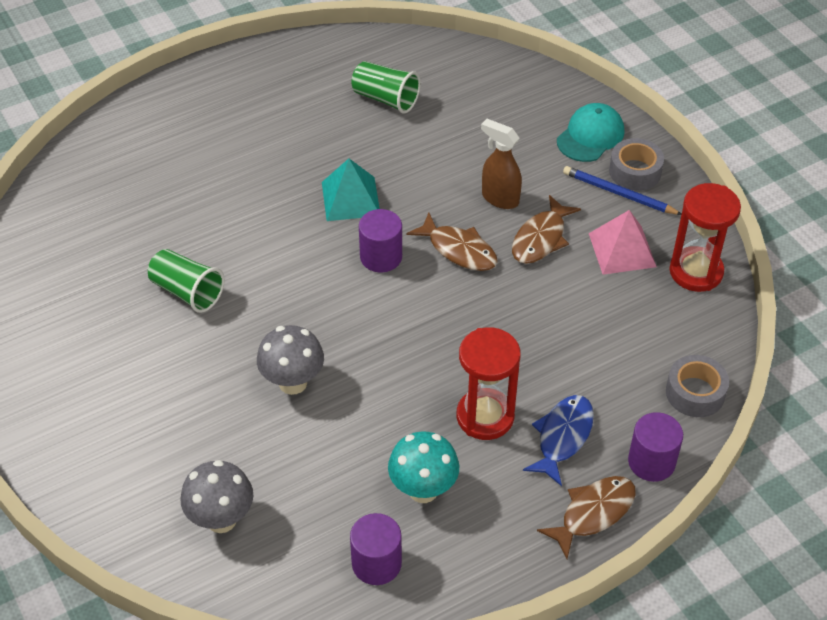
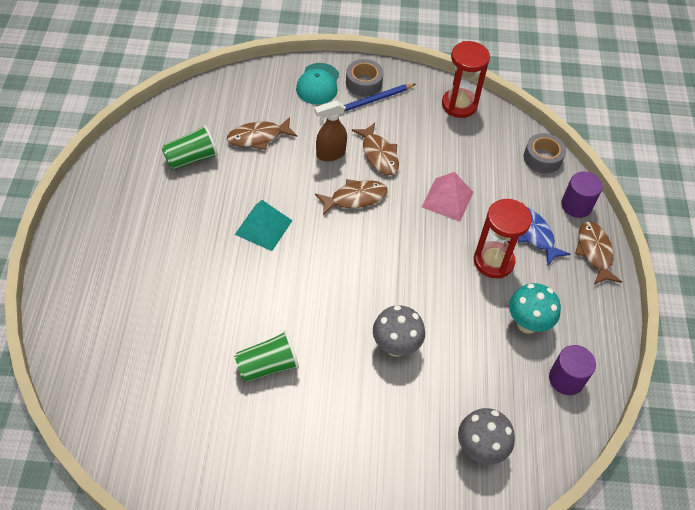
camera: 60 degrees left, 5 degrees up
(381, 257) = (327, 240): purple cylinder -> none
(464, 131) = (258, 137): none -> brown fish
(590, 136) = (318, 84): turquoise cap -> turquoise cap turned 150 degrees counterclockwise
(622, 250) = (418, 125): pink pyramid -> pink pyramid (447, 199)

